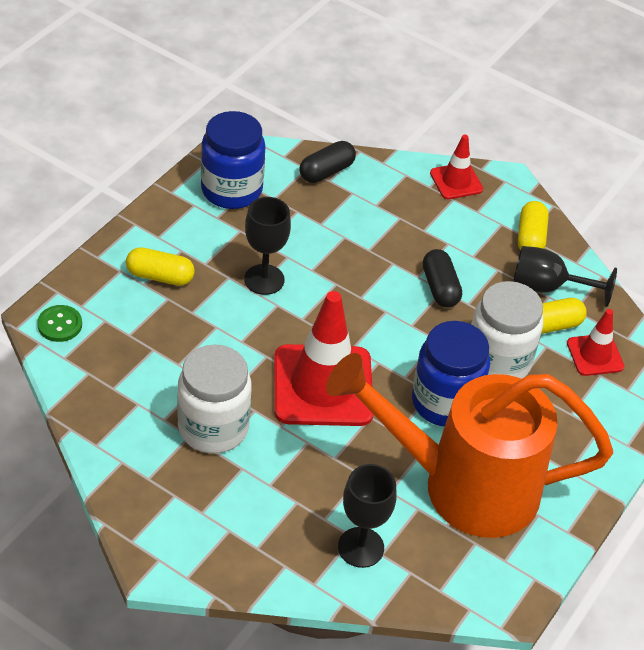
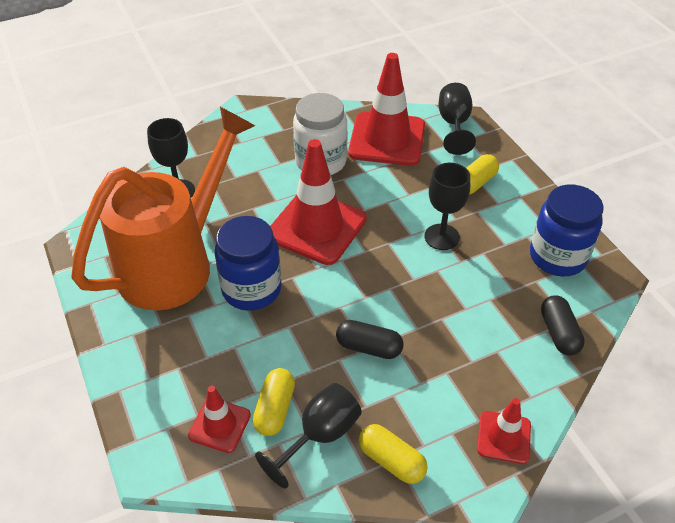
camera: 125 degrees right, 0 degrees up
(60, 325) = (454, 124): green button -> black goblet
(129, 379) = (387, 139): none -> red traffic cone
(497, 362) = (264, 345): white jar -> none

